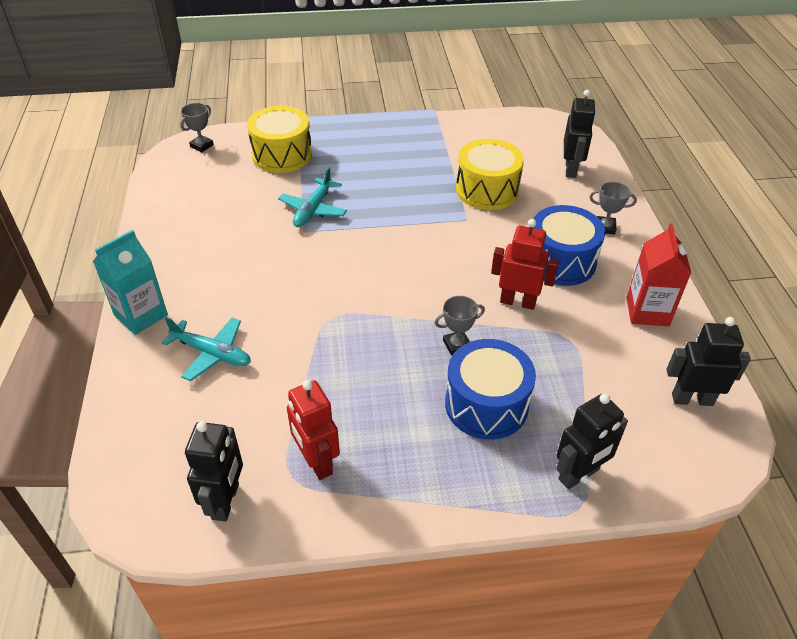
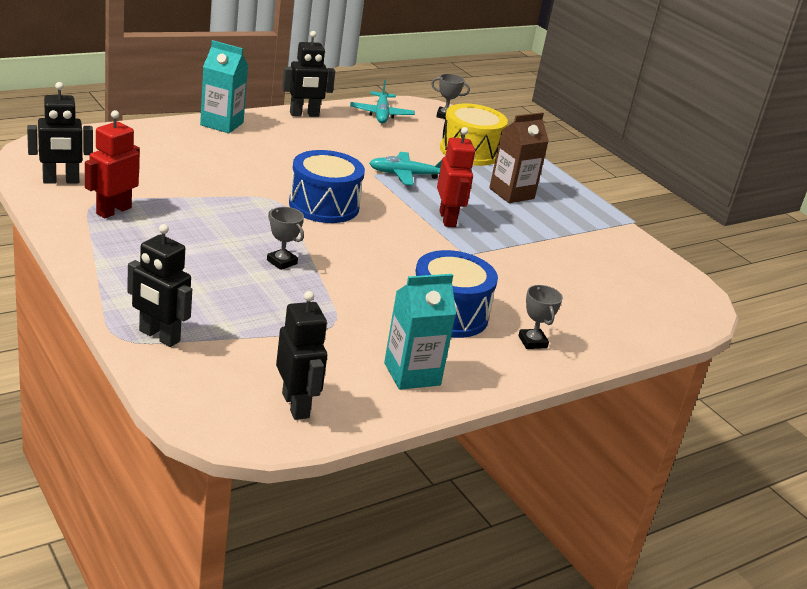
camera: 60 degrees right, 15 degrees down
(211, 353) = (200, 155): turquoise plane -> turquoise plane (381, 114)
(369, 157) = (511, 193): none -> brown carton
(486, 404) = (217, 282): blue drum -> blue drum (324, 205)
(487, 190) = (525, 263): yellow drum -> none
(518, 302) = (365, 291): red robot -> red robot (448, 219)
(571, 169) = (619, 315): black robot -> black robot (304, 114)
(647, 311) = (412, 374): red carton -> turquoise carton

